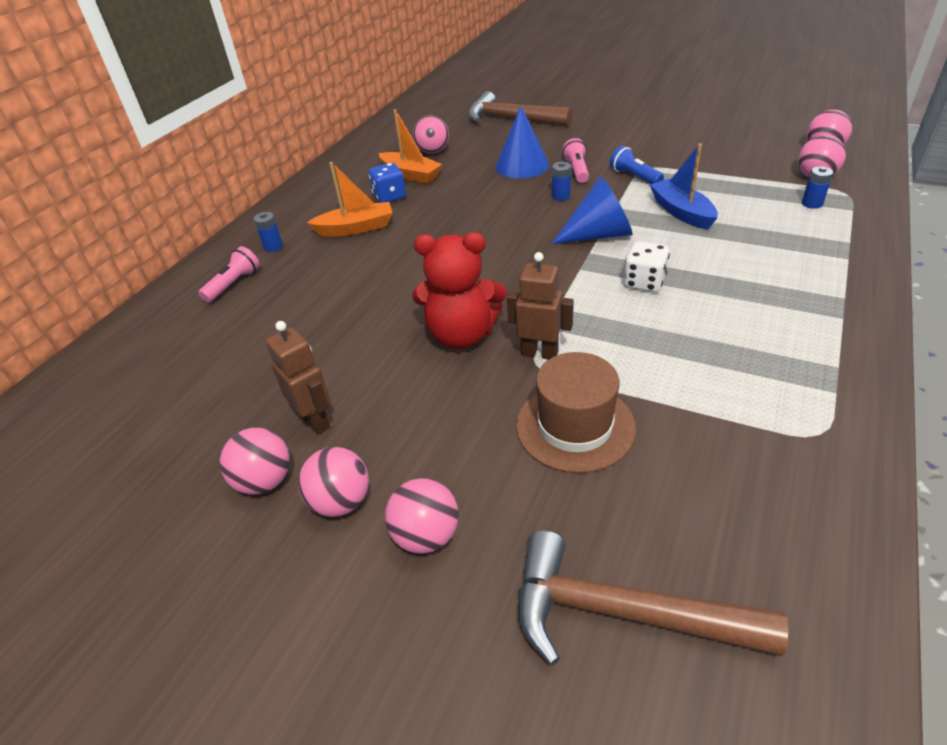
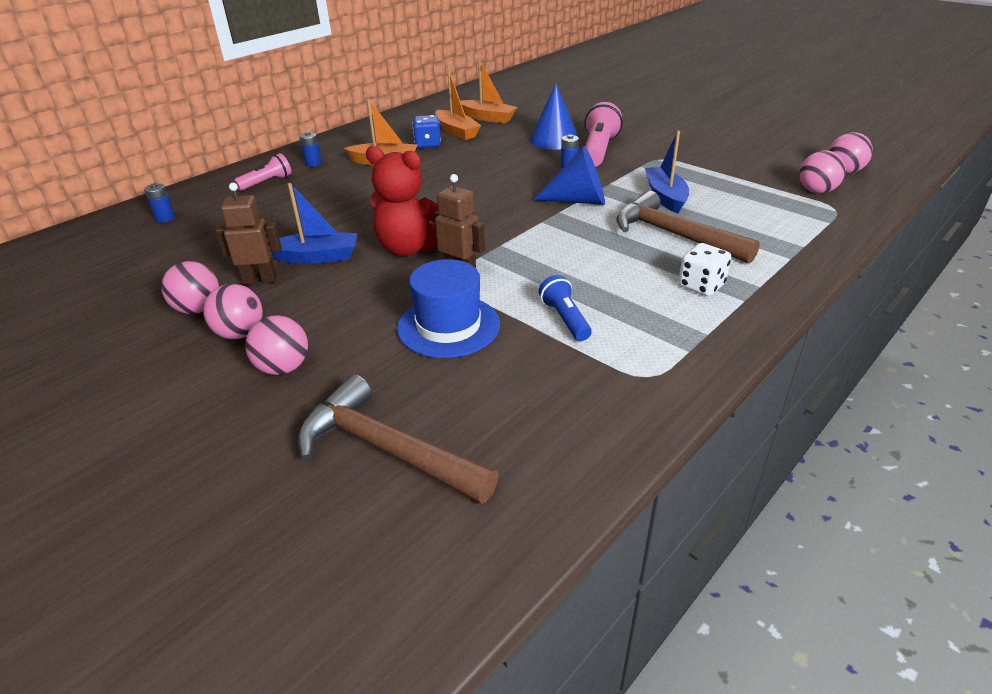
camera: 15 degrees right, 5 degrees down
(315, 420) = (260, 280): brown robot -> brown robot turned 75 degrees counterclockwise
(362, 372) = (316, 257): none -> blue boat
(433, 151) = (487, 118): pink ball -> orange boat
(511, 119) = (573, 104): brown hammer -> brown hammer (673, 235)
(575, 426) = (448, 326): brown hat -> blue hat
(577, 170) = (598, 151): pink flashlight -> pink flashlight, size x1.68
(634, 176) = (646, 163): blue flashlight -> blue flashlight (565, 319)
(644, 282) = (588, 241): white dice -> white dice (701, 286)
(812, 204) = (793, 211): blue battery -> blue battery (165, 218)

